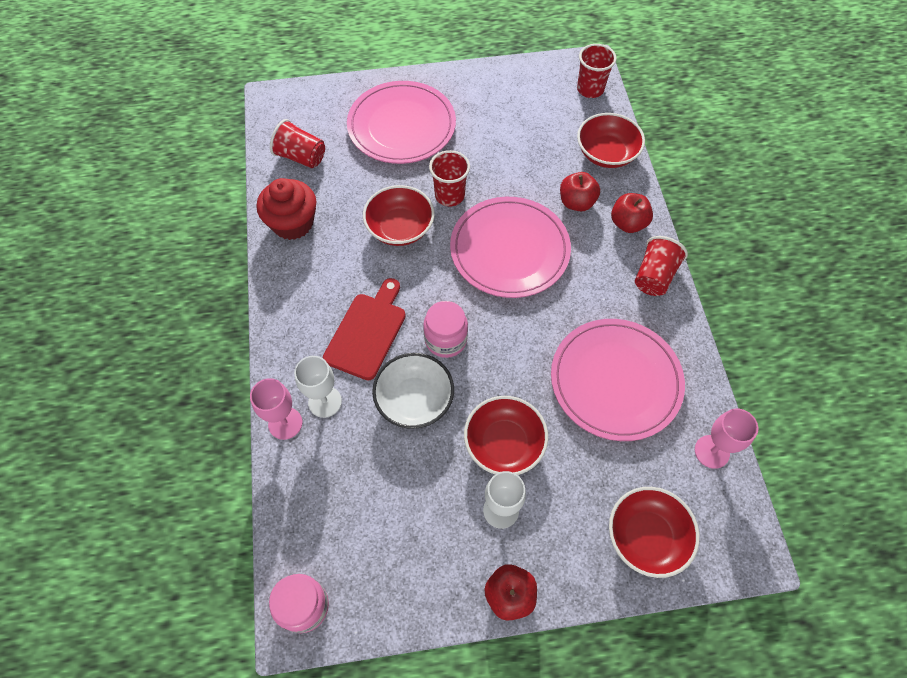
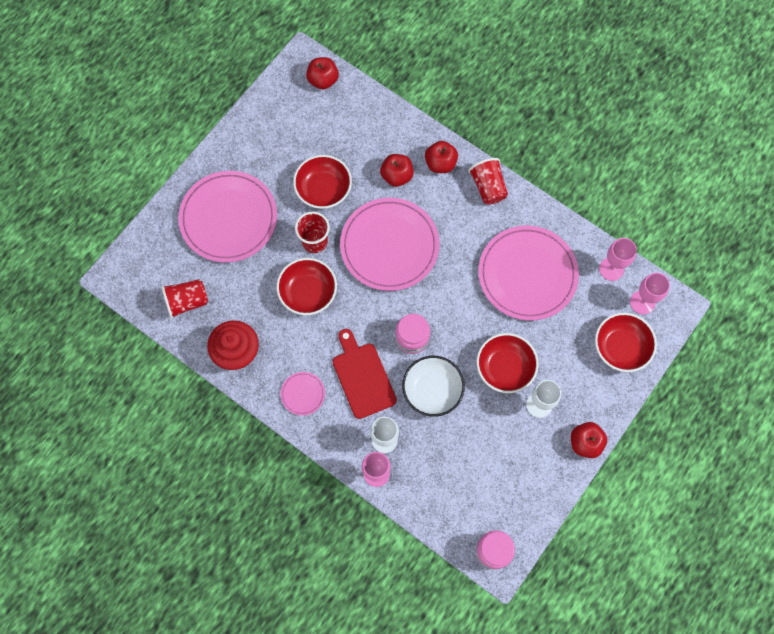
camera: 45 degrees left, 10 degrees up
(304, 300) = (303, 394): none -> pink plate
(590, 89) = (323, 80): red cup -> red apple
(606, 153) = (380, 123): red bowl -> red bowl (323, 189)
(715, 514) = (642, 302): none -> pink goblet

